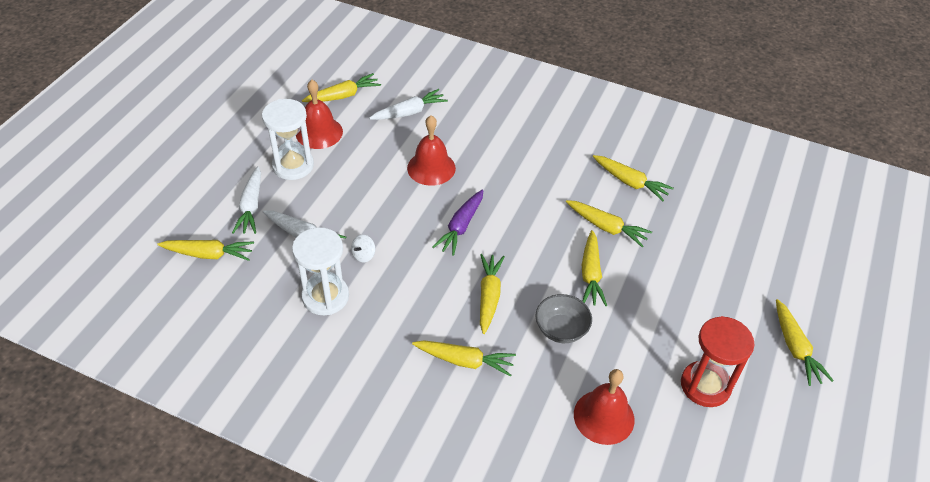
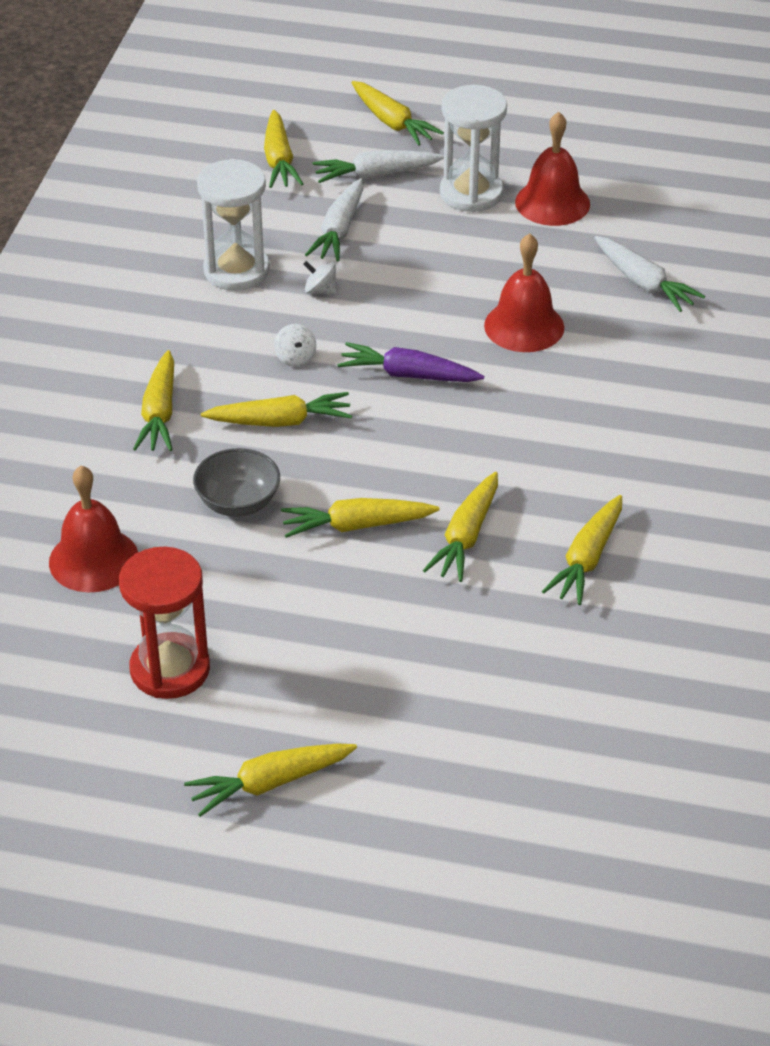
camera: 80 degrees right, 5 degrees down
(343, 96) = (648, 209): yellow carrot -> yellow carrot (392, 122)
(428, 279) = (295, 358): none -> white spinning top

